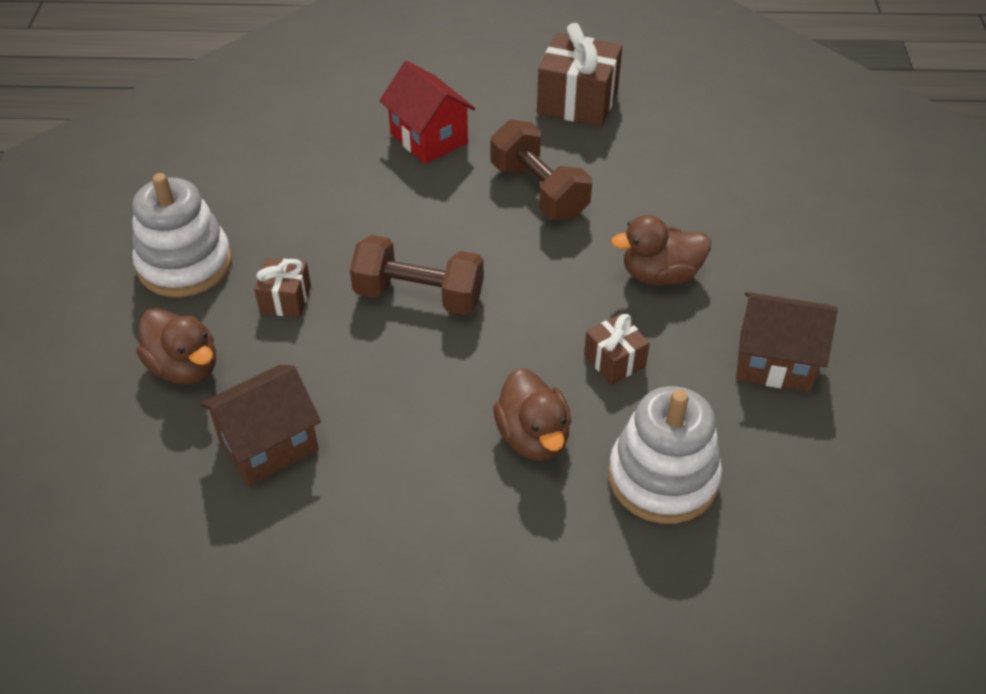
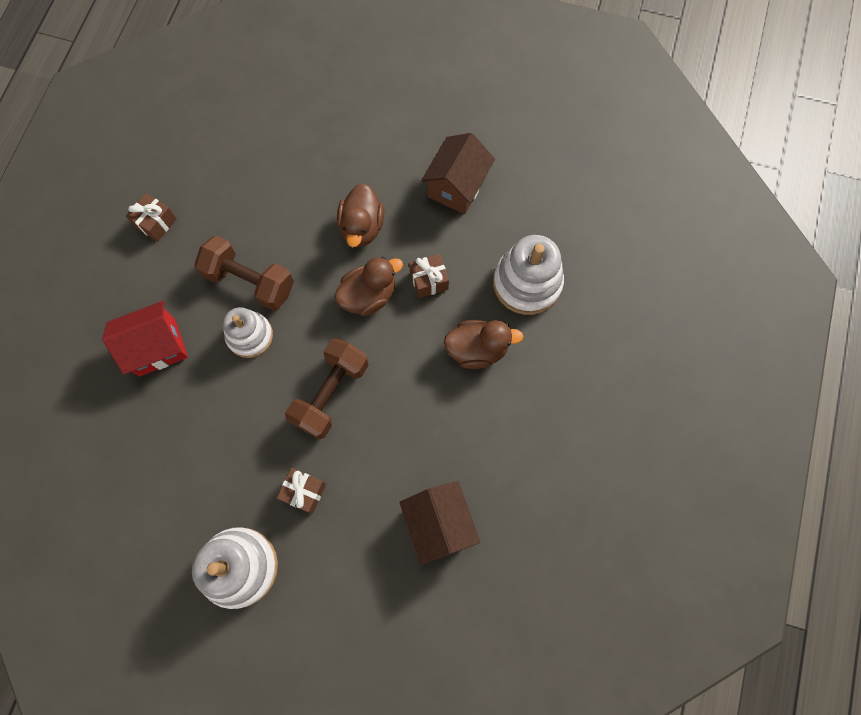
camera: 75 degrees left, 25 degrees up
(185, 367) = (350, 577): brown duck -> brown duck (368, 296)
(469, 207) = (250, 336): none -> white stacking toy
(539, 191) = (250, 281): brown dumbbell -> brown dumbbell turned 45 degrees clockwise
(577, 102) = (156, 223): brown gift -> brown gift, size x0.55

